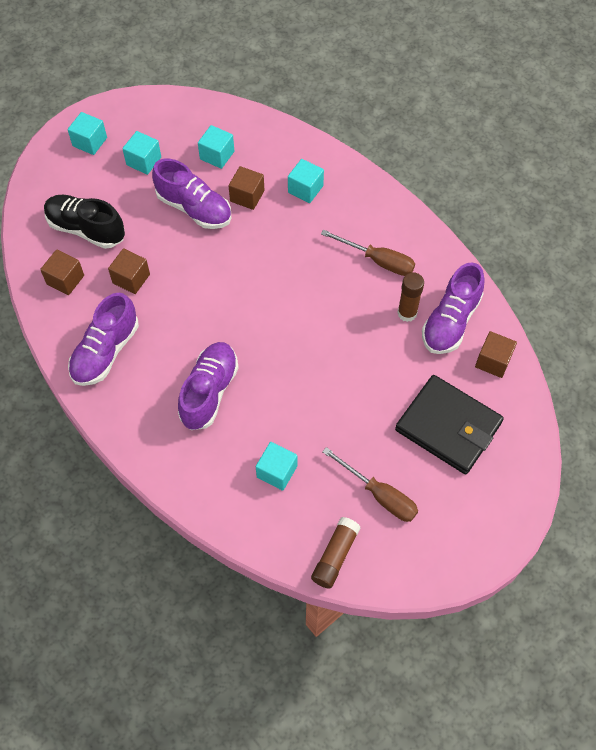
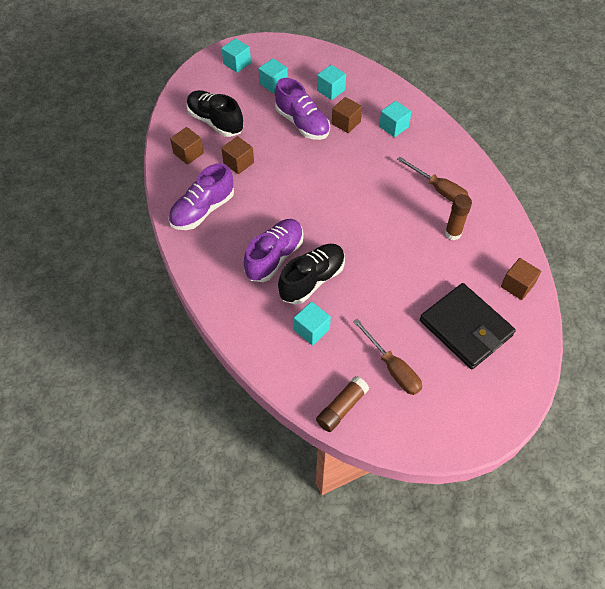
camera: 15 degrees right, 5 degrees down
(261, 410) = (312, 280): none -> black shoe
(450, 321) = (488, 247): purple shoe -> none

